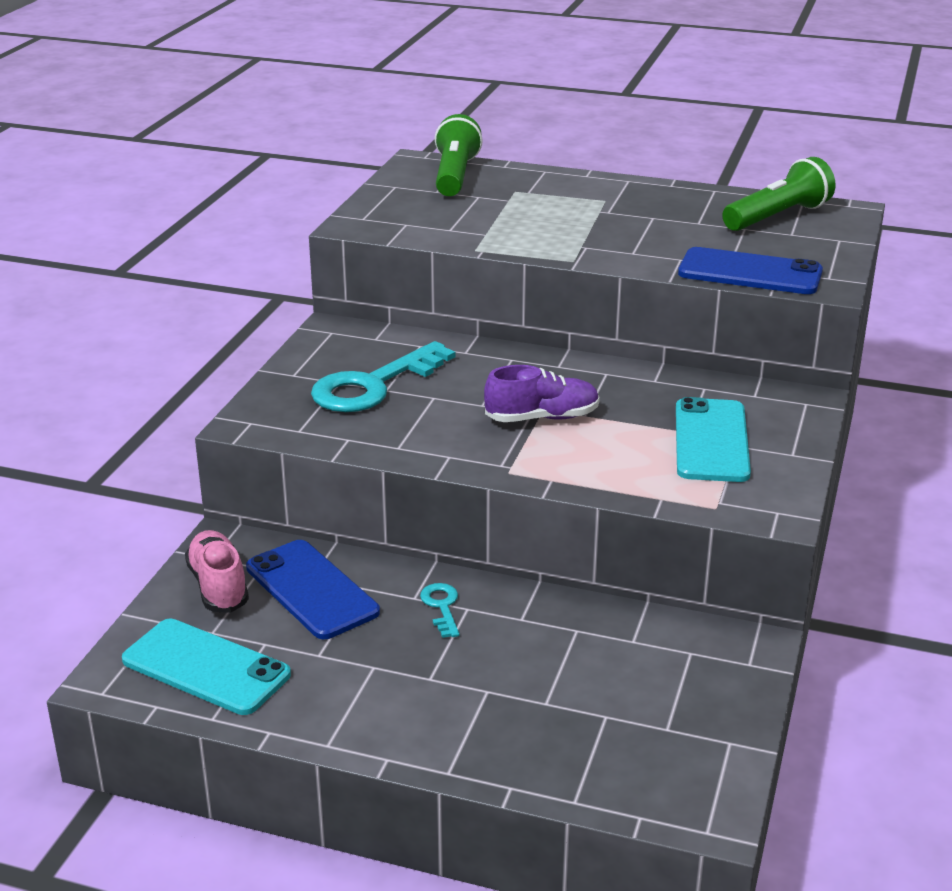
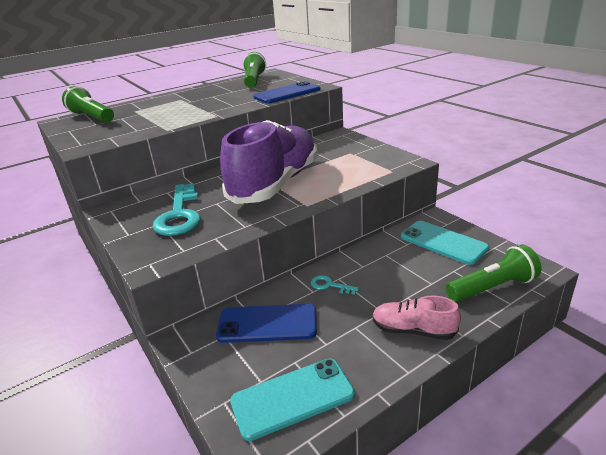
camera: 50 degrees left, 0 degrees up
(218, 586) = (221, 360): pink shoe -> pink shoe (413, 330)
(542, 418) = (275, 184): purple shoe -> purple shoe, size x2.23
(599, 771) = (492, 287): none -> green flashlight
(711, 441) = (343, 157): turquoise phone -> turquoise phone (443, 242)

